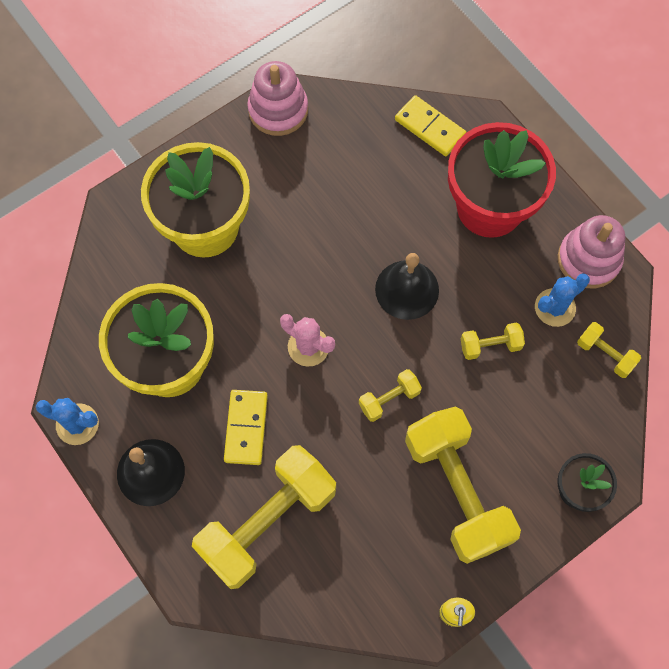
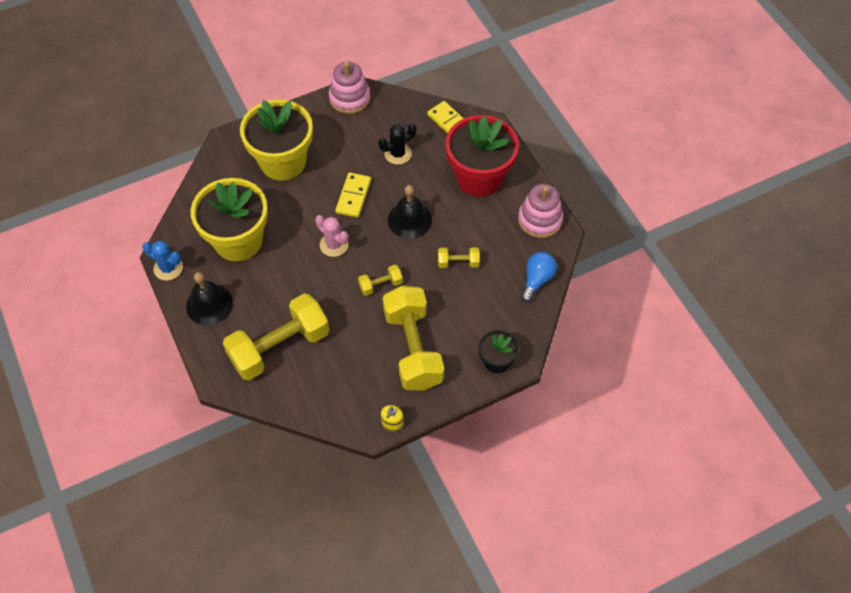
camera: 10 degrees right, 10 degrees down
(246, 428) = (279, 287): yellow domino -> yellow domino (353, 196)
(367, 188) = (398, 154): none -> black cactus
(555, 307) = (509, 246): blue cactus -> none
(605, 354) = (537, 280): yellow dumbbell -> blue light bulb

